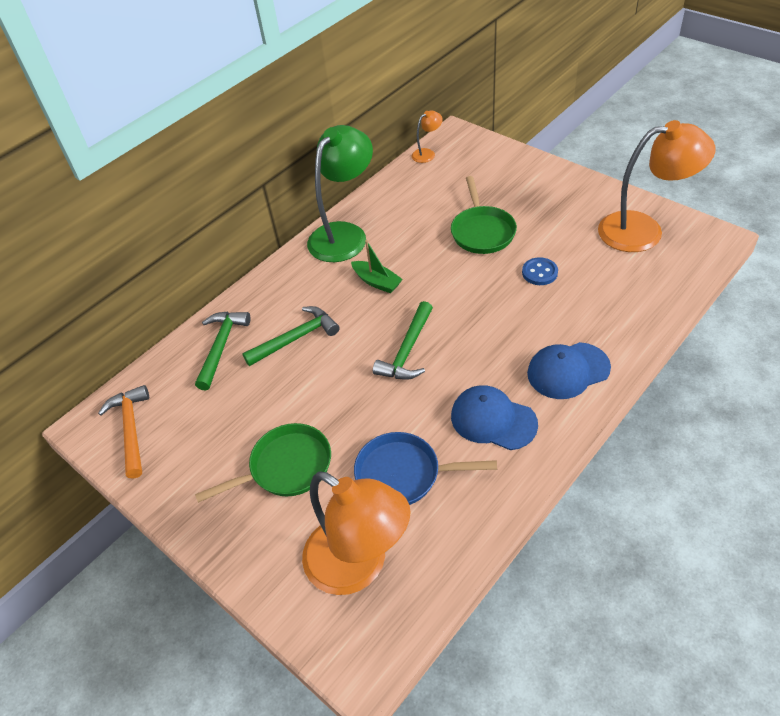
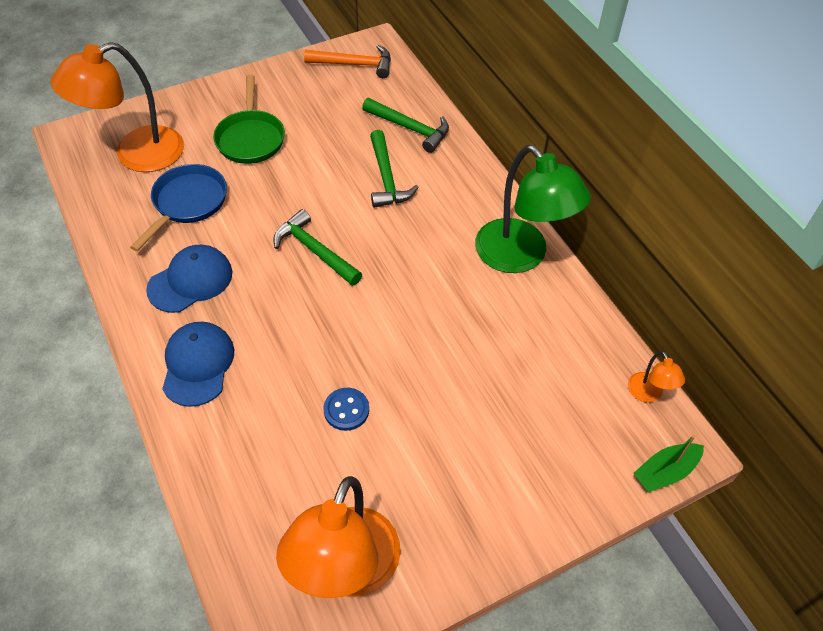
camera: 105 degrees right, 5 degrees up
(377, 282) = (425, 259): green boat -> green boat (665, 472)
(482, 231) = (451, 386): green pan -> none

